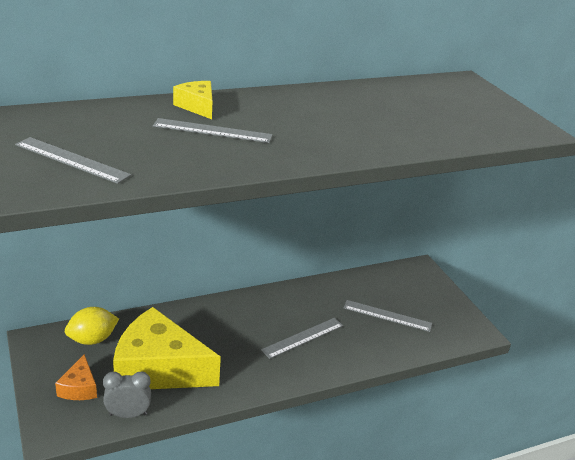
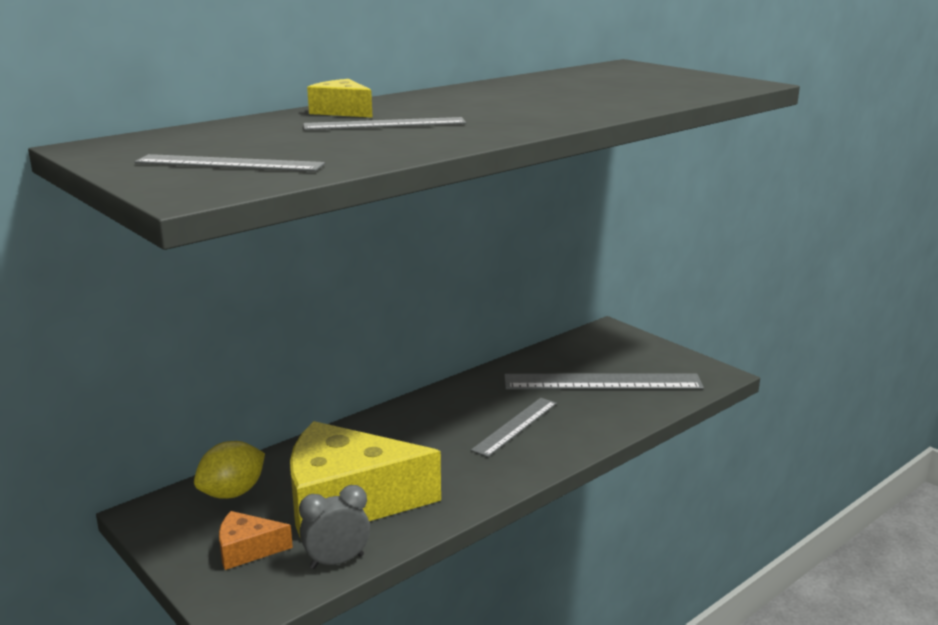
camera: 15 degrees left, 10 degrees down
(79, 388) = (247, 550): orange cheese -> orange cheese turned 105 degrees clockwise
(387, 316) = (602, 382): grey ruler -> grey ruler, size x1.67

